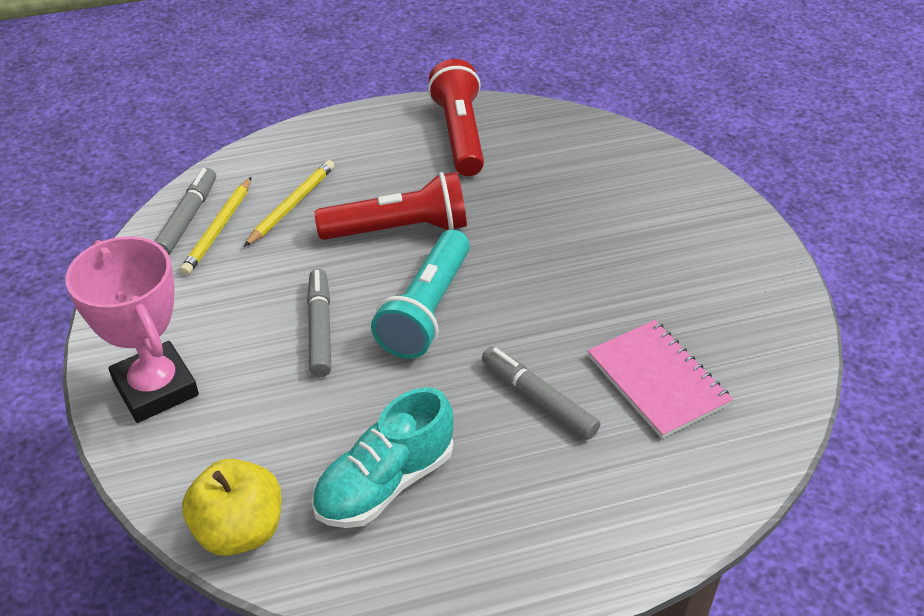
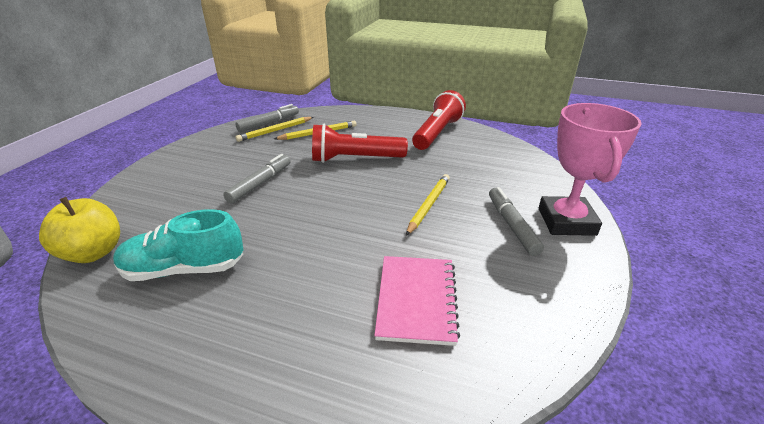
camera: 35 degrees right, 10 degrees down
(156, 388) = (161, 176): pink trophy -> pink trophy (566, 221)
(399, 229) = (355, 159): red flashlight -> red flashlight turned 150 degrees clockwise
(426, 310) = (322, 197): turquoise flashlight -> none
(538, 399) = (324, 270): grey marker -> grey marker (511, 225)
(561, 260) = (428, 205): none -> yellow pencil

